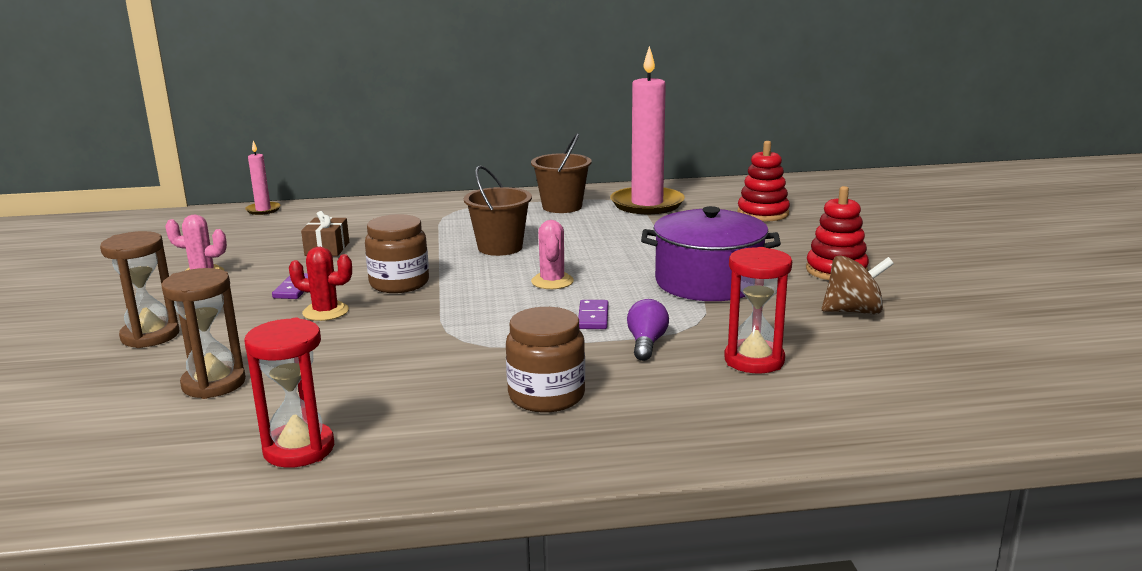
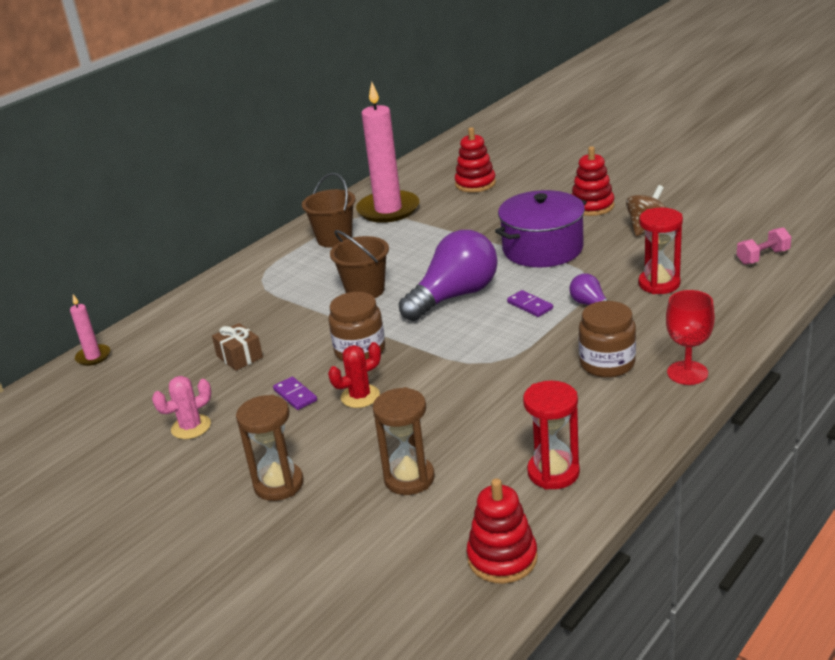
camera: 40 degrees left, 10 degrees up
(114, 483) = (502, 558): none -> red stacking toy
(552, 281) = (454, 296): pink cactus -> purple light bulb
(598, 448) = (687, 373): none -> red goblet
(934, 394) = (763, 257): none -> pink dumbbell

